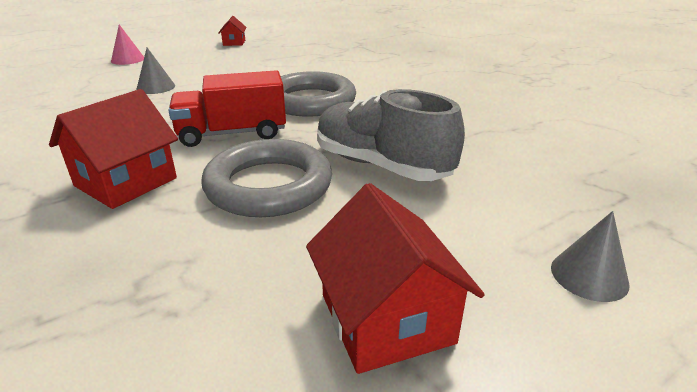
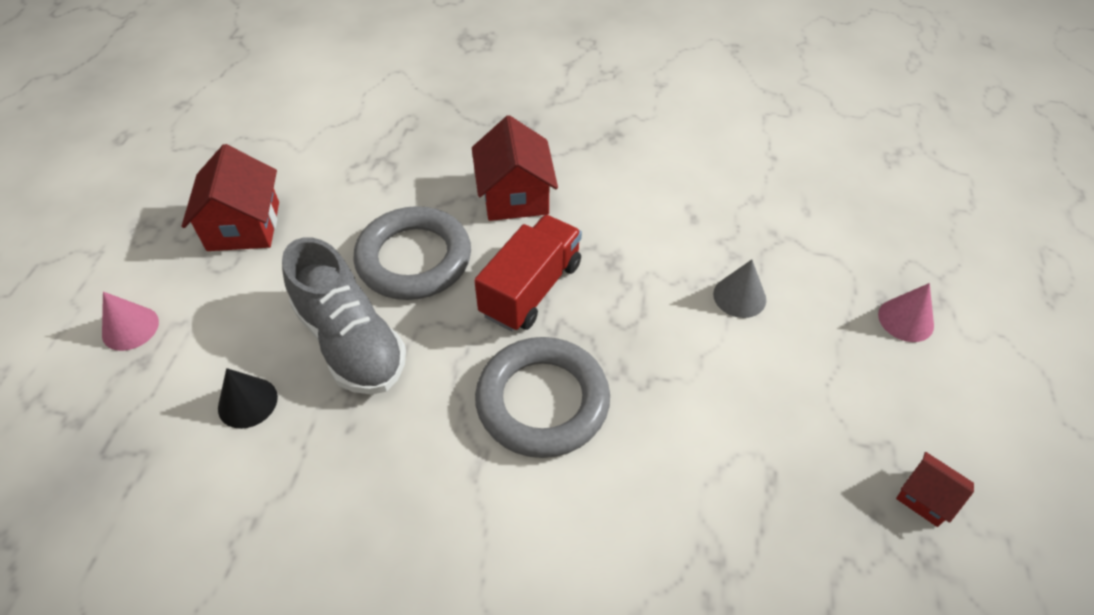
camera: 135 degrees right, 20 degrees up
(381, 165) = (351, 342): grey shoe -> grey shoe turned 60 degrees clockwise
(386, 318) = (244, 226): red house -> red house turned 60 degrees clockwise
(487, 171) = (247, 402): none -> black cone
(589, 275) = (130, 328): grey cone -> pink cone

